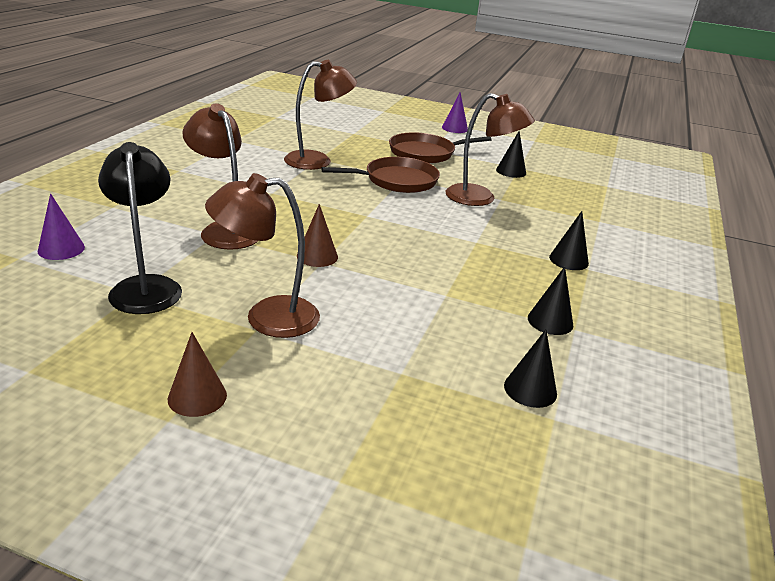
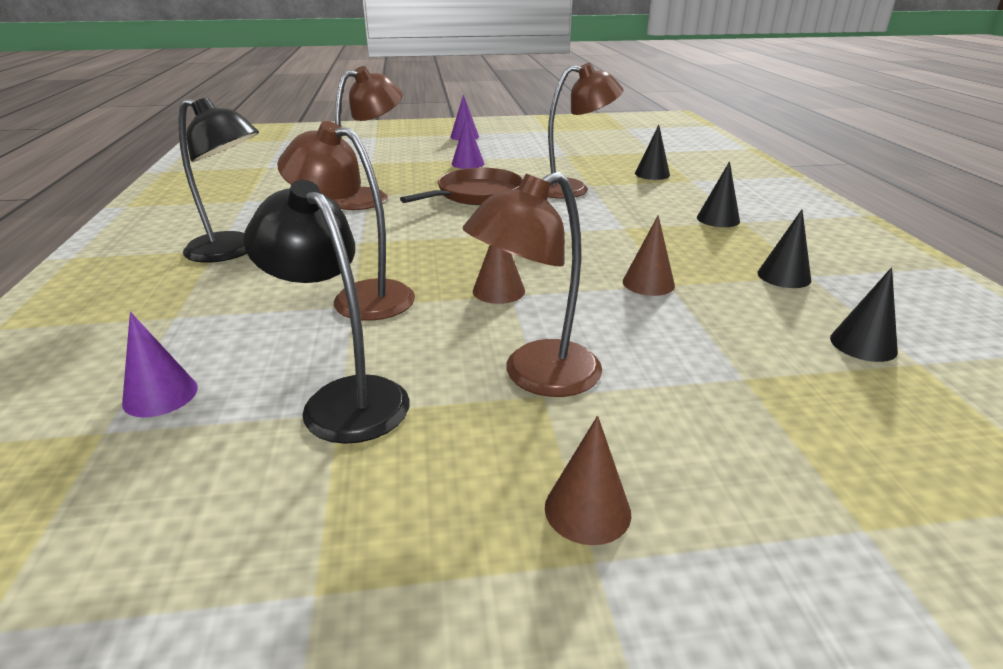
camera: 25 degrees left, 0 degrees up
(187, 174) = (233, 251): none -> black lamp
(425, 153) = (468, 163): brown pan -> purple cone
(431, 288) = (648, 283): none -> brown cone
(511, 171) = (564, 160): black cone -> black cone (652, 174)

